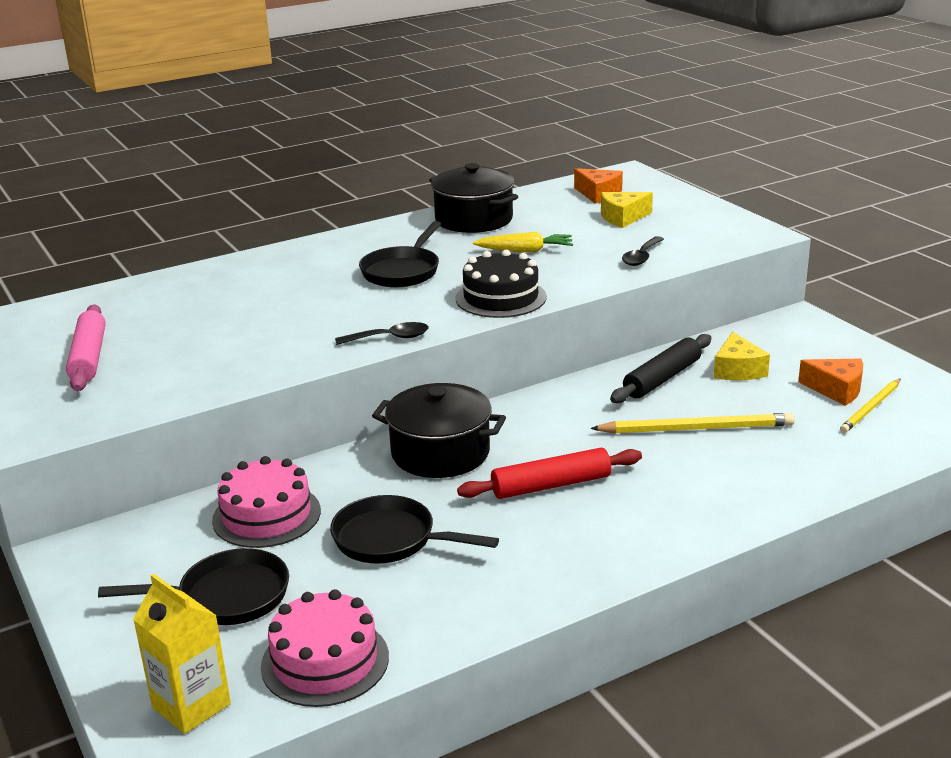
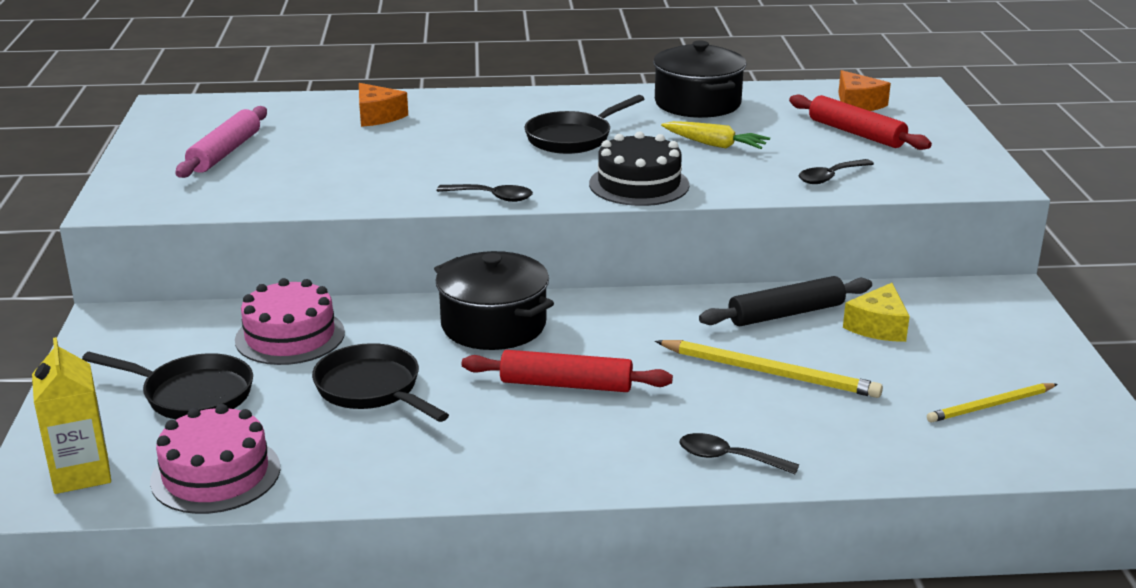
camera: 25 degrees right, 0 degrees up
(622, 218) = (856, 133): yellow cheese -> red rolling pin
(733, 505) = (728, 458): none -> black spoon
(836, 390) = (970, 376): orange cheese -> orange cheese (378, 116)

